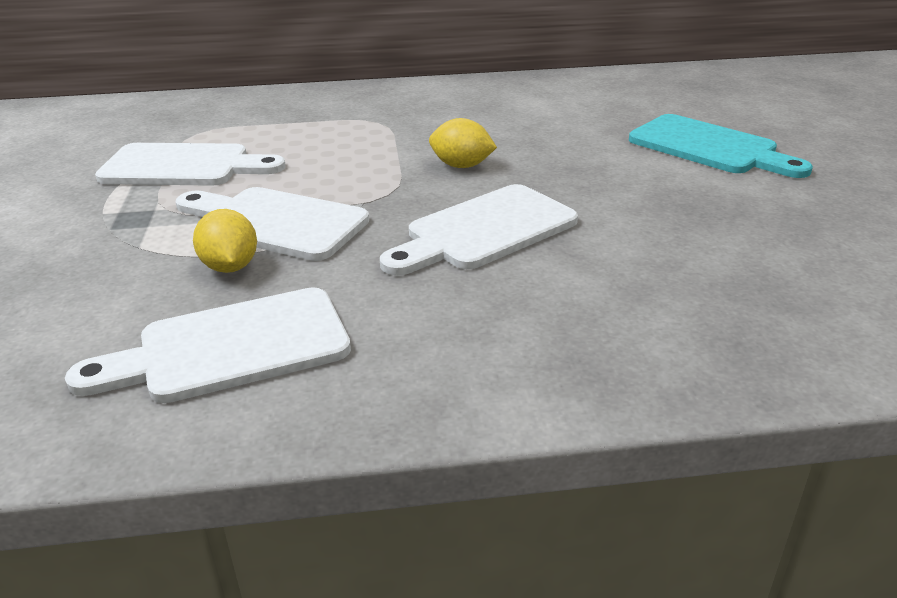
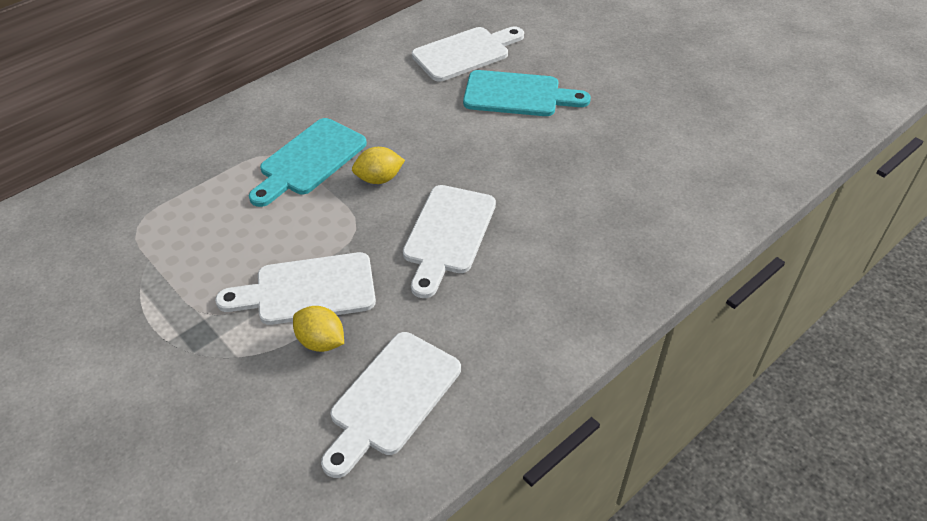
camera: 35 degrees left, 15 degrees up
(184, 166) = (172, 267): white cutting board -> white cutting board (465, 53)
(407, 134) = (309, 160): none -> turquoise cutting board

